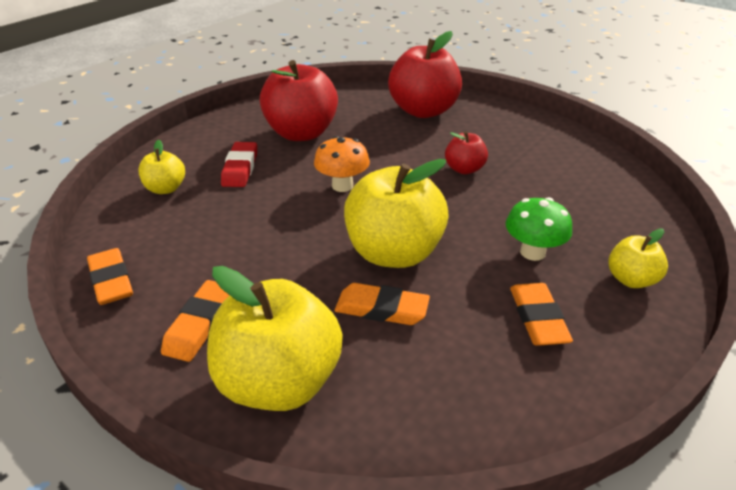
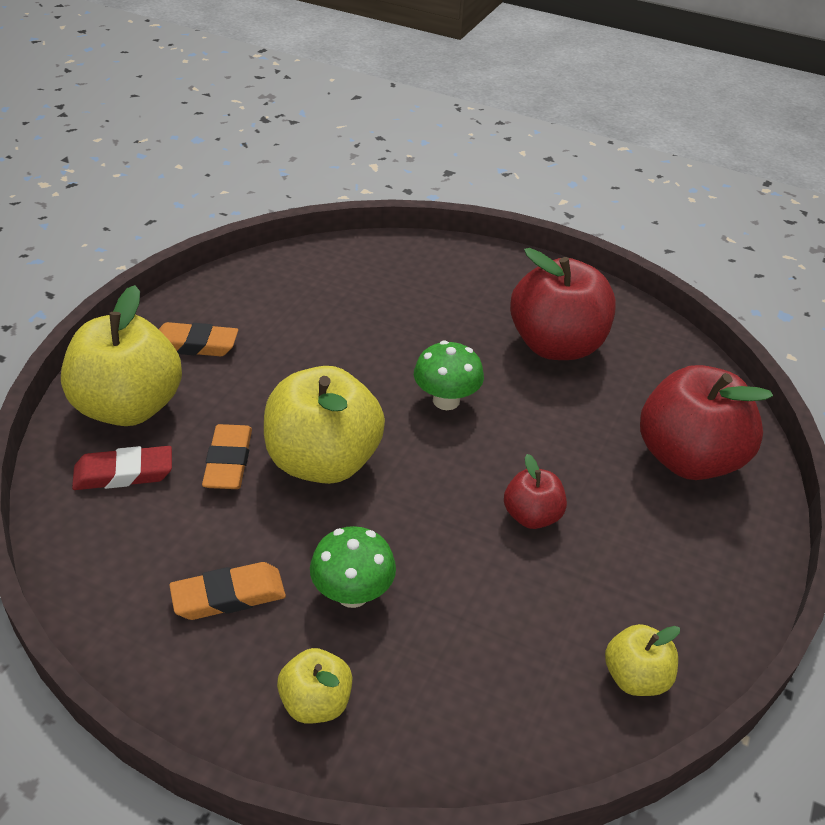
camera: 75 degrees right, 5 degrees up
(111, 281) = (244, 280): orange eraser -> none
(166, 189) = (394, 271): yellow apple -> yellow apple (635, 677)
(240, 168) = (452, 313): red eraser -> red eraser (124, 473)
(342, 186) = (446, 400): orange mushroom -> green mushroom

